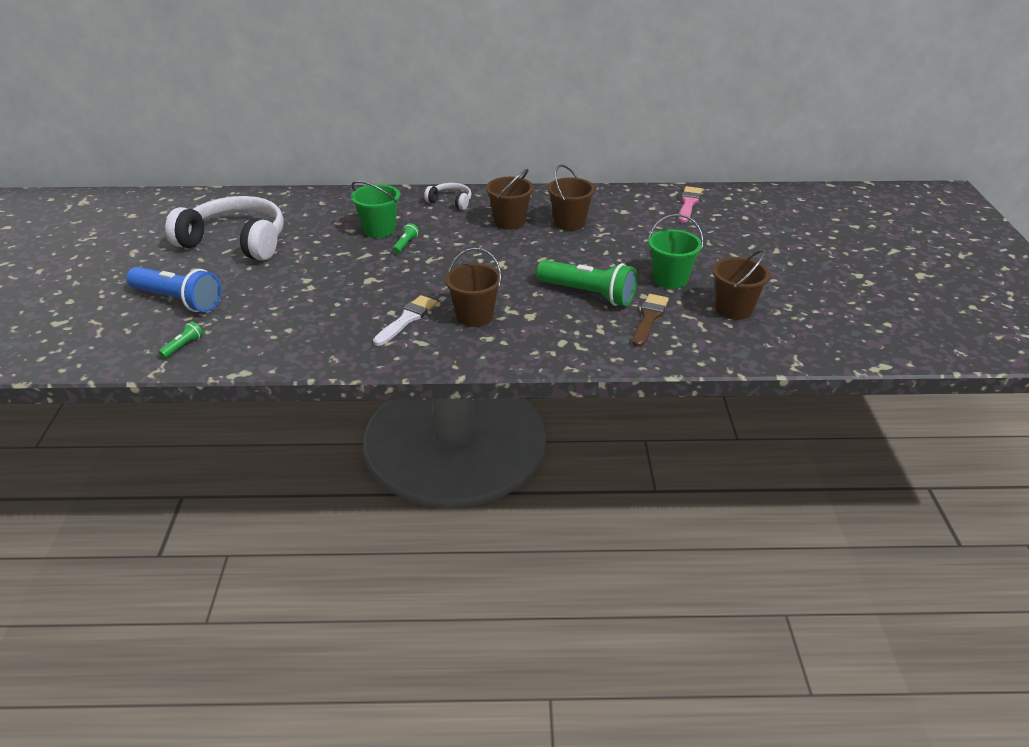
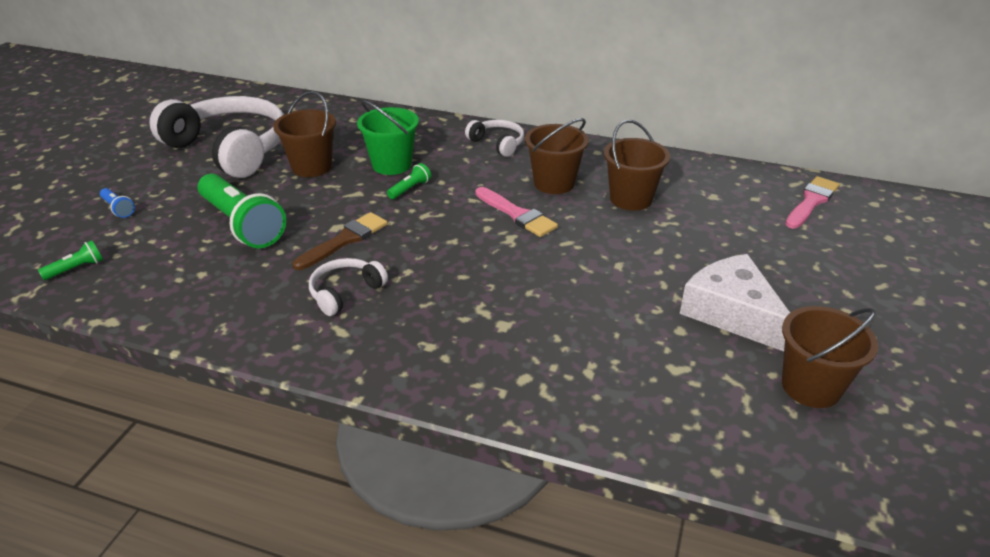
camera: 20 degrees right, 0 degrees up
(179, 300) = (118, 209): blue flashlight -> blue flashlight, size x0.43
(407, 319) = (345, 292): white brush -> white headphones
(474, 316) = (431, 308): brown bucket -> brown bucket (312, 167)
(496, 247) = (517, 214): none -> pink brush
(588, 294) = (602, 309): green flashlight -> green flashlight (243, 224)
(649, 318) = (671, 370): brown brush -> brown brush (345, 240)
(670, 279) = (732, 313): green bucket -> white cheese

